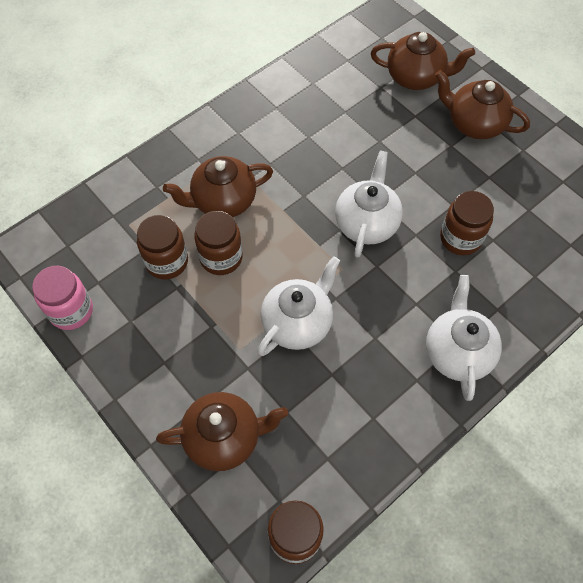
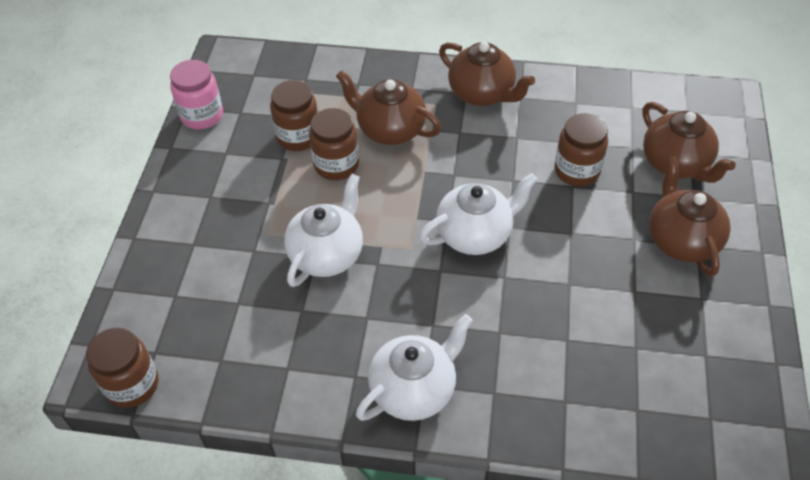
camera: 50 degrees right, 10 degrees down
(224, 437) = (179, 278): brown teapot -> brown teapot (482, 94)
(298, 323) = (327, 254): white teapot -> white teapot turned 60 degrees counterclockwise
(460, 238) = (539, 313): brown jar -> brown jar (577, 171)

